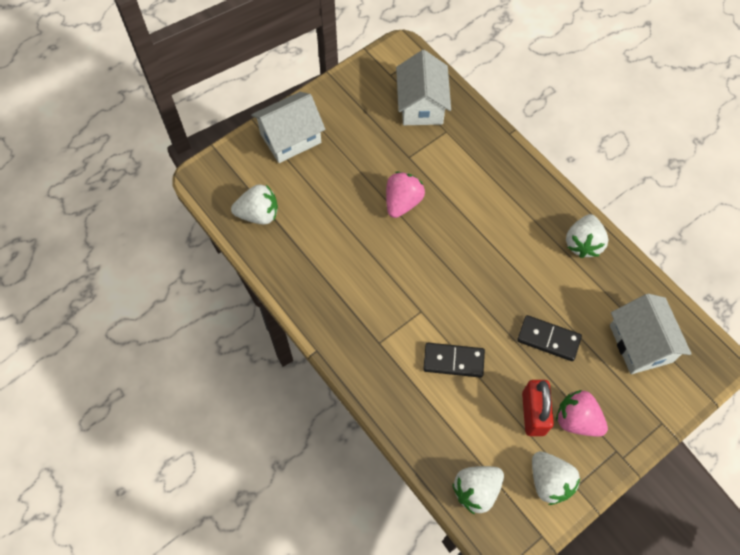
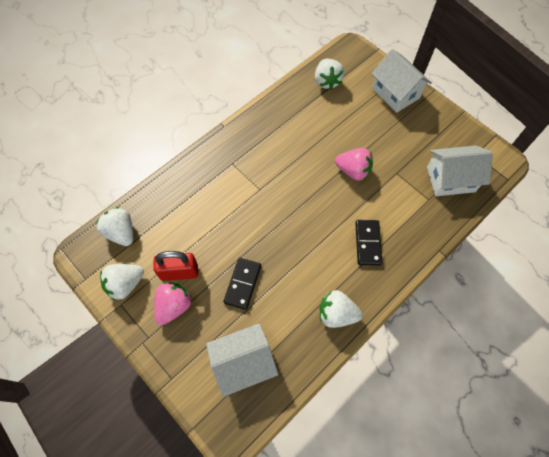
camera: 85 degrees right, 0 degrees up
(453, 361) = (220, 213): black domino -> black domino (368, 243)

